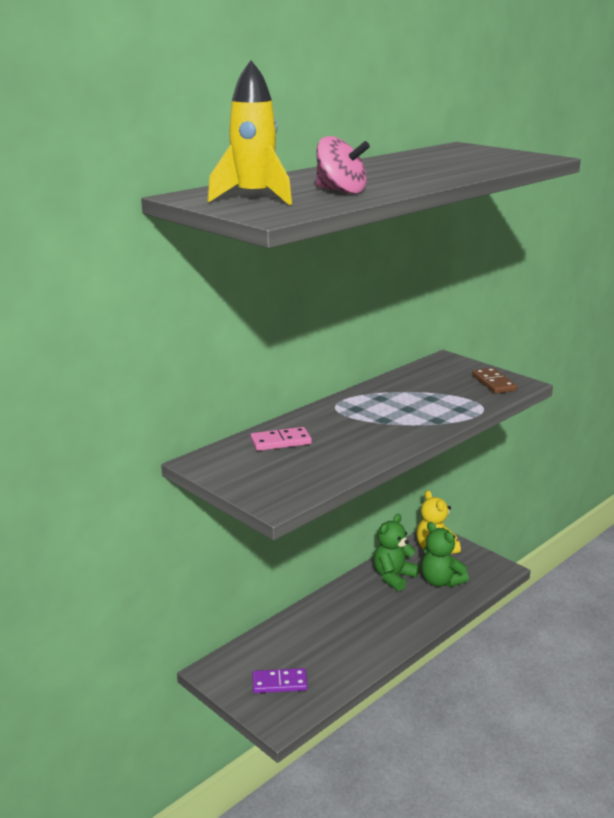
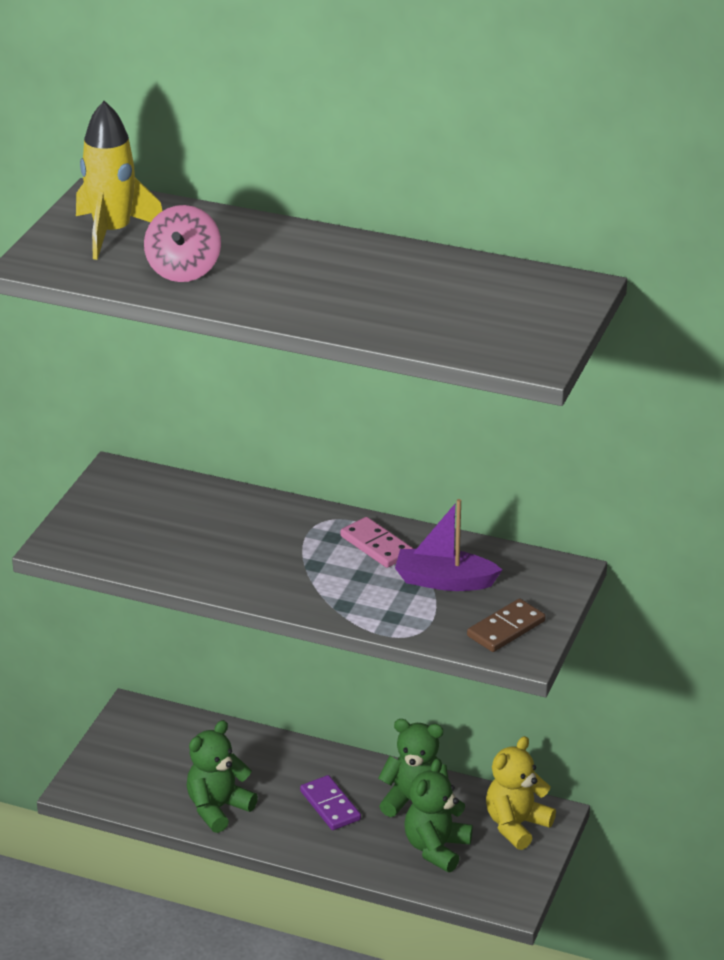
camera: 65 degrees right, 10 degrees up
(279, 683) = (143, 768): purple domino -> purple domino (330, 805)
(280, 441) = (201, 508): pink domino -> pink domino (376, 545)
(348, 659) = (218, 808): none -> green teddy bear
(432, 388) = (444, 581): none -> purple boat

